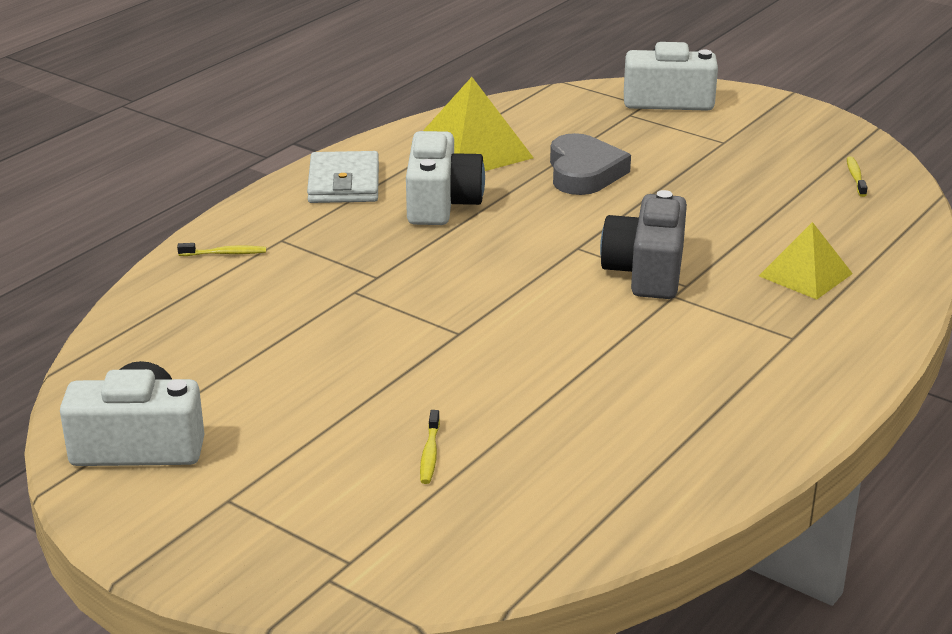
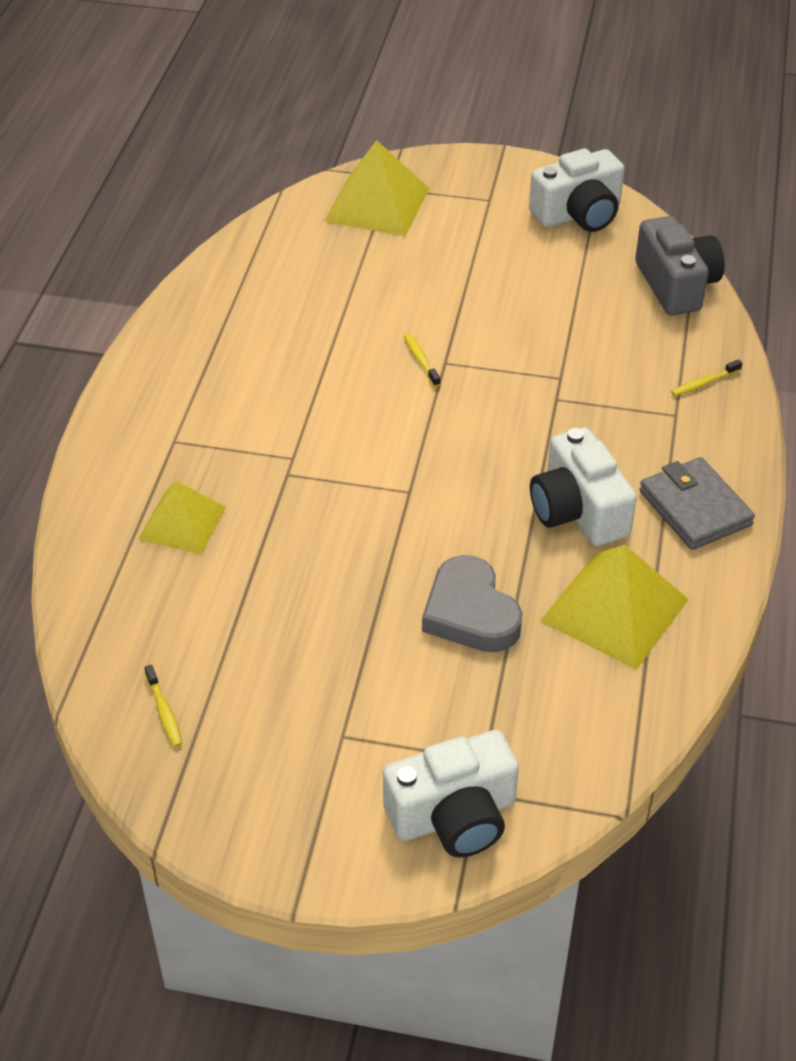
camera: 155 degrees right, 15 degrees up
(344, 183) = (695, 508): white wallet -> grey wallet
(385, 539) = (377, 204): none -> yellow pyramid
(430, 454) = (391, 261): yellow toothbrush -> yellow toothbrush (421, 360)
(646, 271) = (330, 479): grey camera -> grey camera (676, 285)

